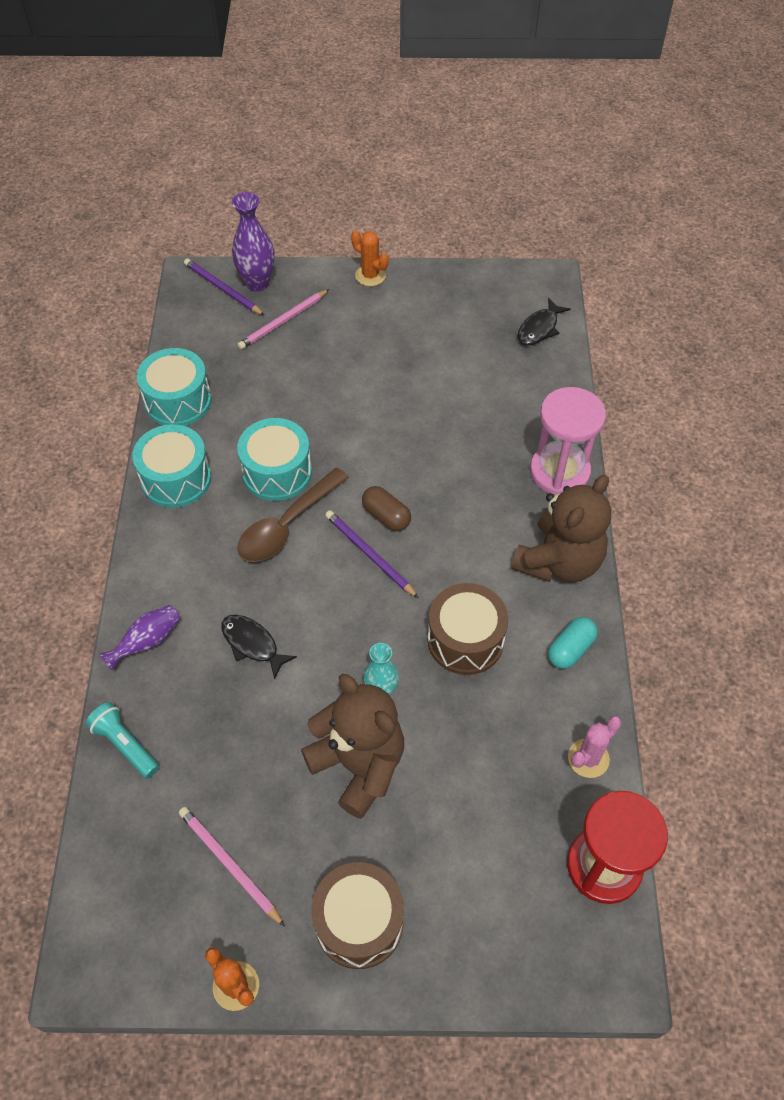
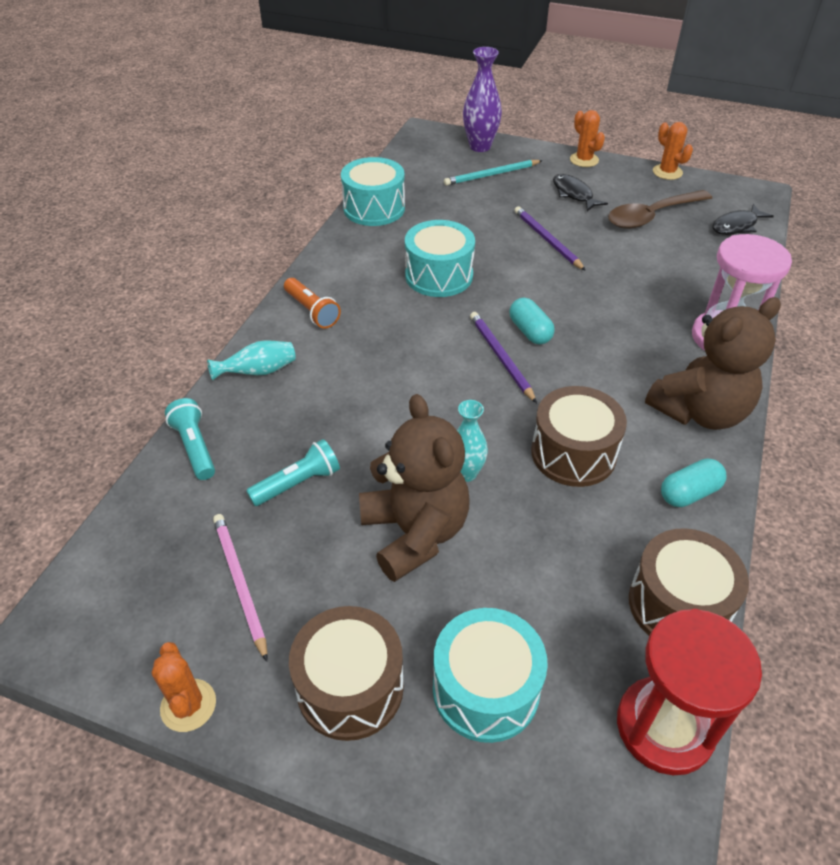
camera: 20 degrees right, 10 degrees down
(147, 642) = (258, 372): purple vase -> turquoise vase
(169, 553) = (312, 311): none -> orange flashlight
(176, 479) = (345, 260): turquoise drum -> turquoise drum (485, 689)
(222, 289) = (448, 145): purple pencil -> purple pencil (547, 240)
(237, 750) = (298, 483): none -> turquoise flashlight
(252, 644) = (355, 399): black fish -> black fish (573, 194)
(283, 321) = (491, 175): pink pencil -> turquoise pencil
(287, 525) = (430, 316): brown spoon -> brown spoon (652, 216)
(386, 516) = (530, 331): brown capsule -> turquoise capsule
(457, 272) = (667, 172): none -> orange cactus
(588, 758) = (678, 605): pink cactus -> brown drum

